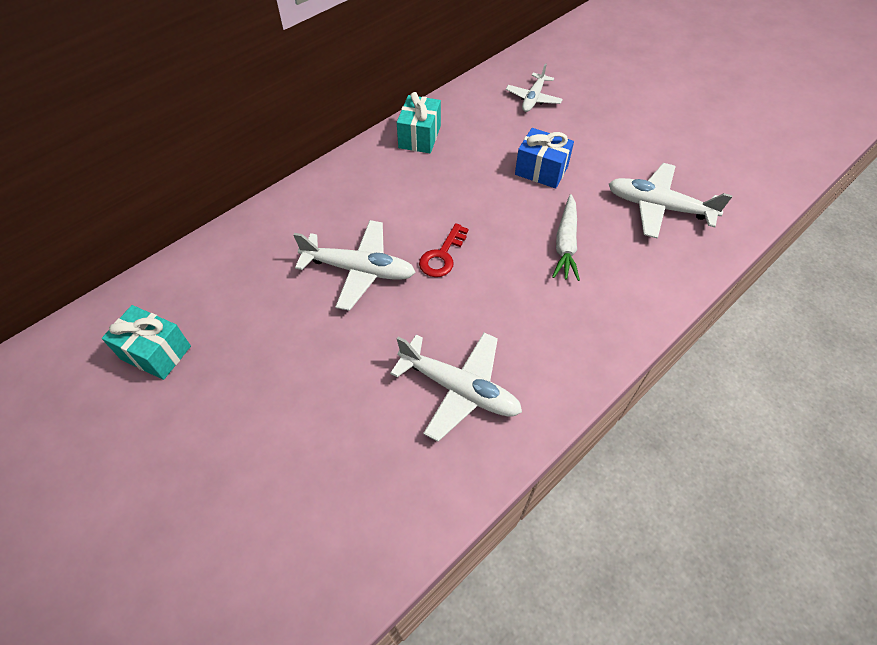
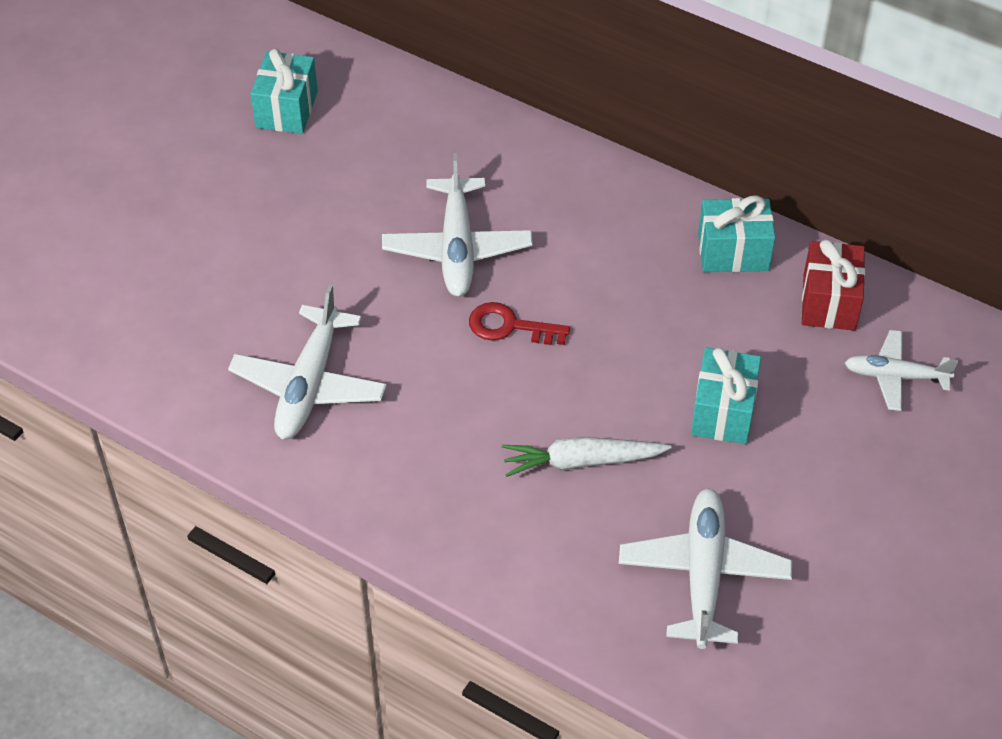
camera: 75 degrees right, 5 degrees down
(472, 109) = (829, 302): none -> red gift
(541, 170) = (723, 412): blue gift -> turquoise gift

